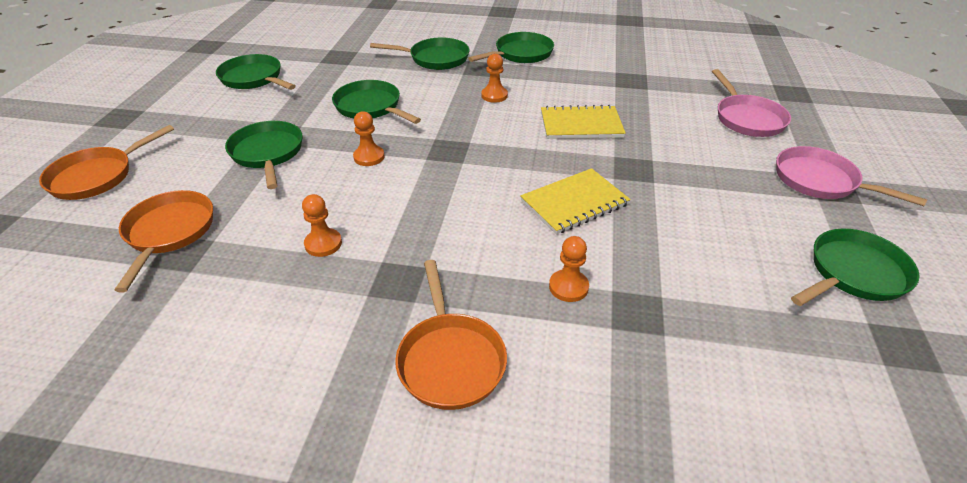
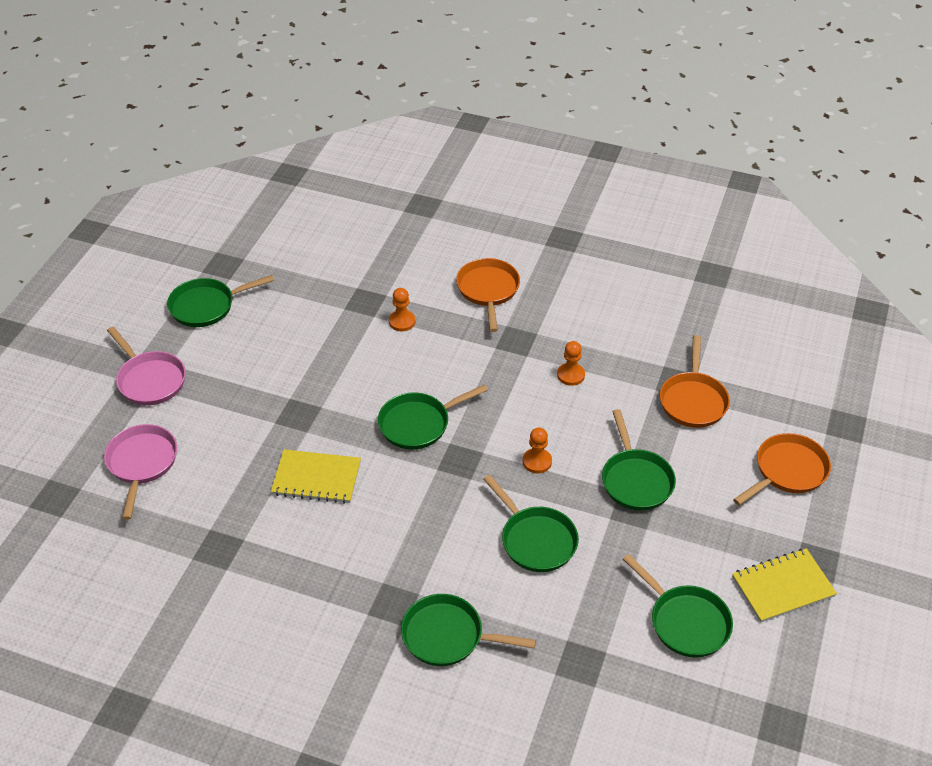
camera: 170 degrees left, 5 degrees up
(494, 95) = (392, 541): orange pawn -> none
(521, 54) = (329, 631): green pan -> green pan (418, 424)
(574, 203) = (367, 386): yellow notebook -> yellow notebook (783, 587)

